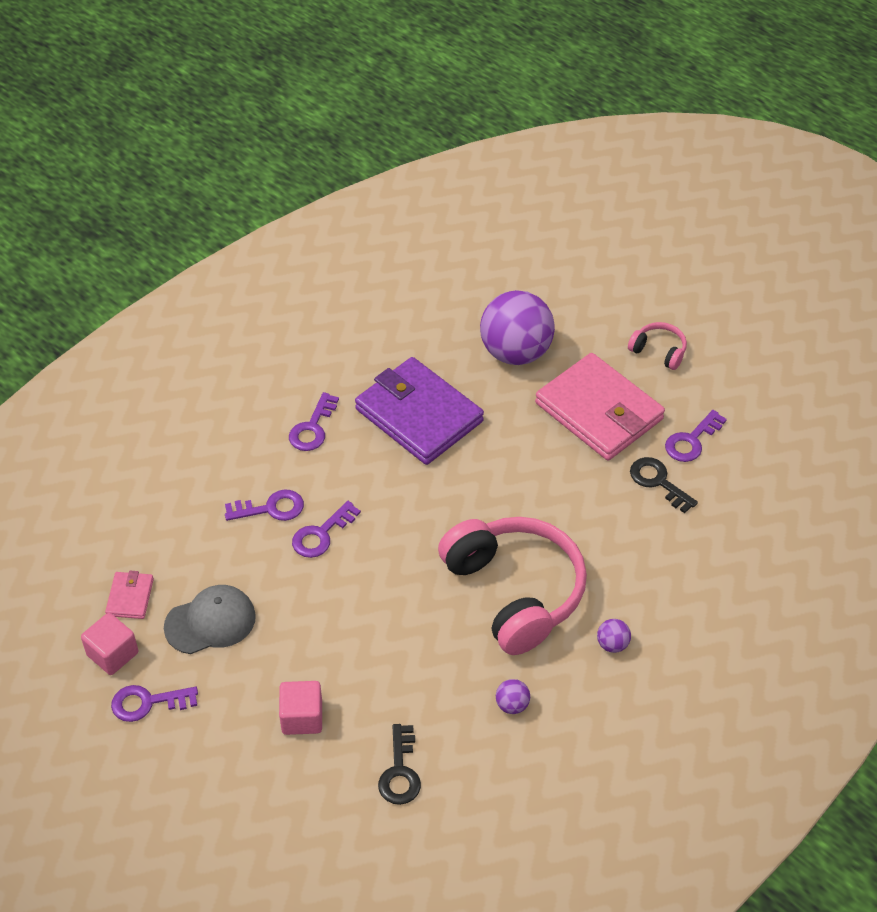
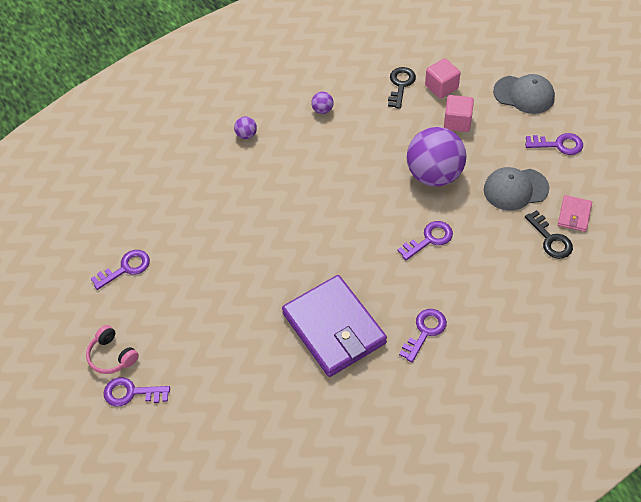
camera: 165 degrees left, 5 degrees up
(112, 654) = (584, 178): pink cube -> pink cube (441, 87)
(200, 786) = (524, 94): none -> grey cap
(271, 508) = (466, 266): purple key -> purple key (131, 393)
(515, 352) = (234, 377): purple ball -> purple ball (434, 175)
(515, 591) = (299, 177): pink headphones -> none
(599, 411) = (186, 306): pink wallet -> none
(658, 482) = (166, 239): black key -> black key (551, 239)

